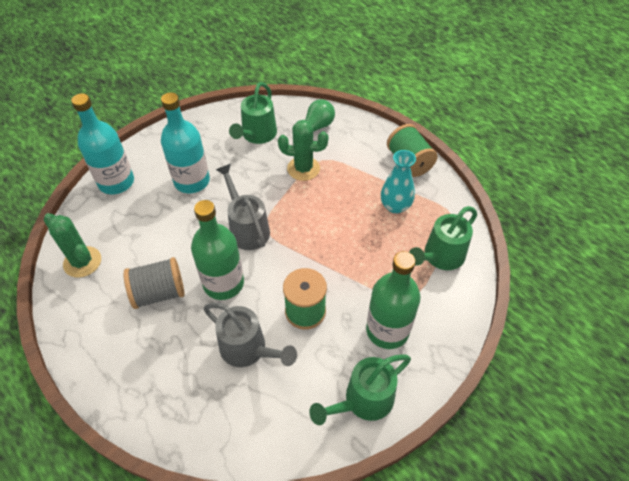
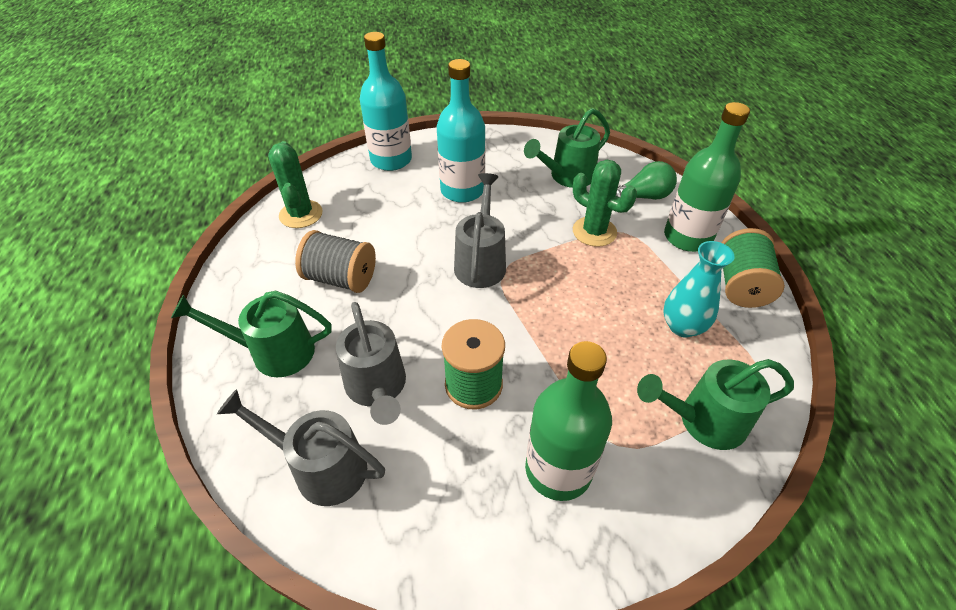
camera: 35 degrees right, 5 degrees down
(223, 283) = (410, 304): green bottle -> green bottle (687, 237)
(254, 417) = (320, 467): none -> grey watering can
(362, 401) = (457, 537): green watering can -> green watering can (273, 352)

